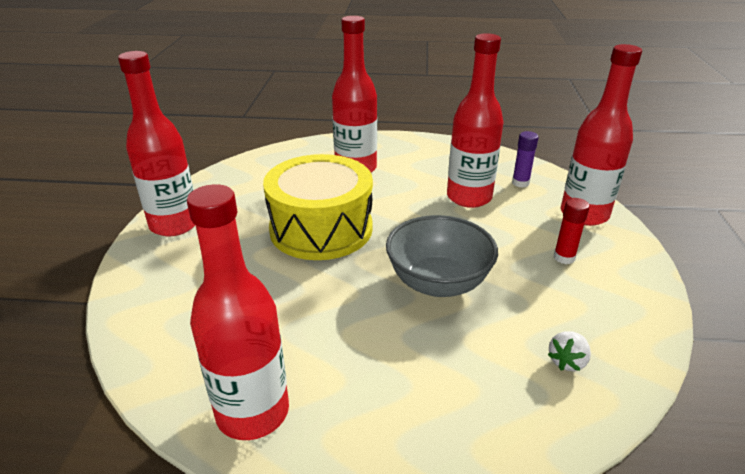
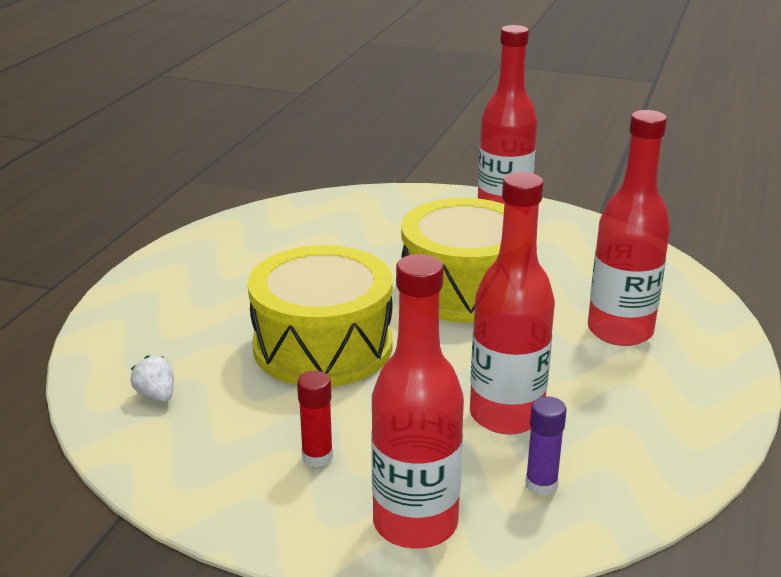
camera: 105 degrees right, 5 degrees down
(253, 412) = (225, 239): red bottle -> none
(438, 283) = (323, 346): grey bowl -> yellow drum

